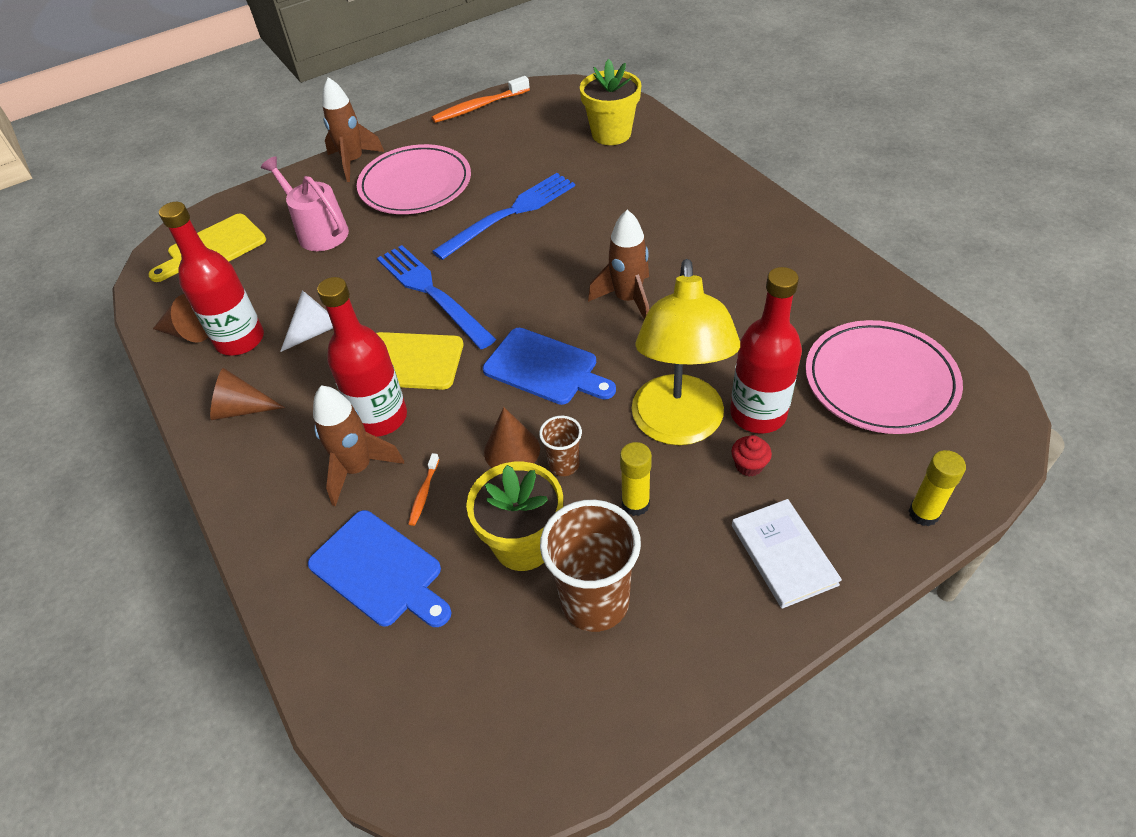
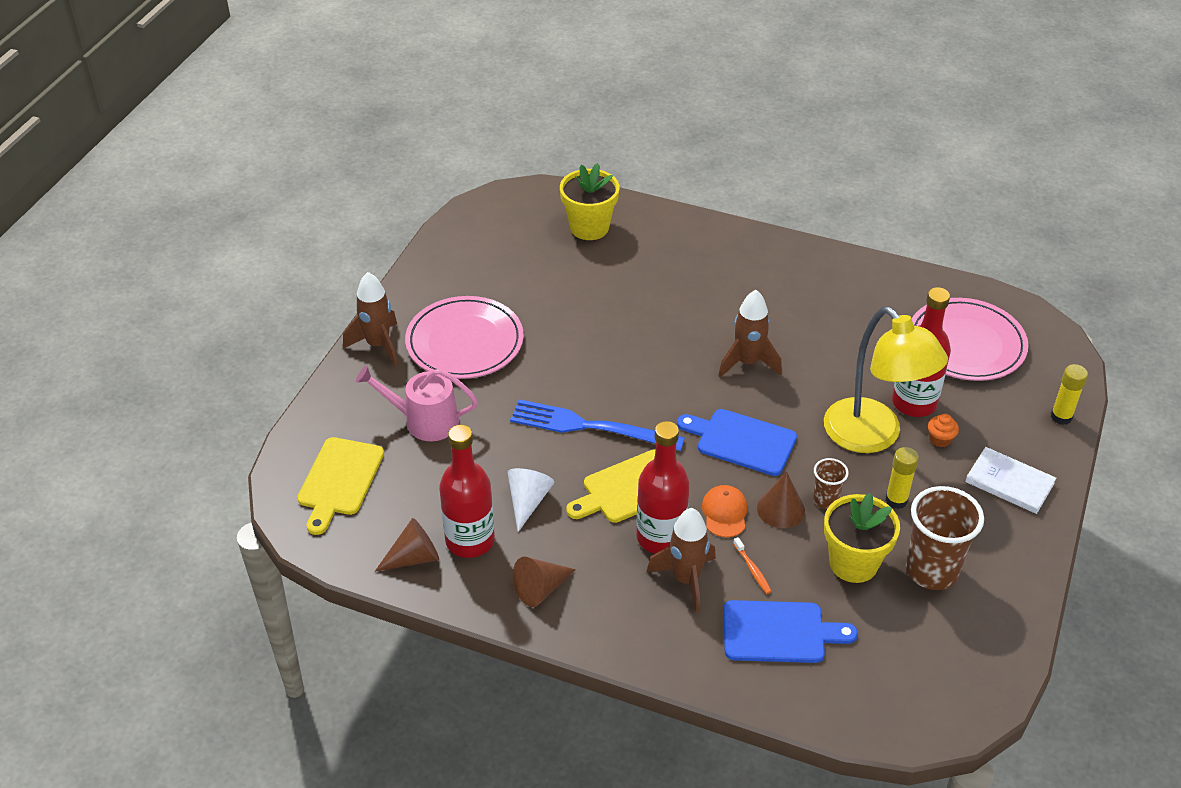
camera: 40 degrees left, 5 degrees down
(458, 425) = (724, 513): none -> orange cap
(479, 107) = (438, 245): orange toothbrush -> none
(510, 214) = (580, 334): blue fork -> none
(545, 368) = (741, 441): blue cutting board -> blue cutting board turned 150 degrees counterclockwise
(749, 465) = (940, 439): red cupcake -> orange cupcake

